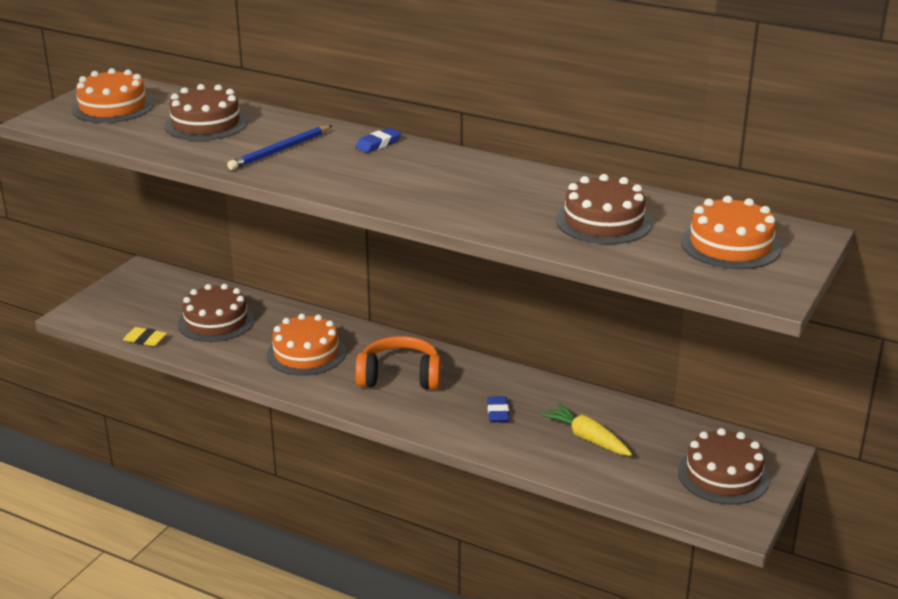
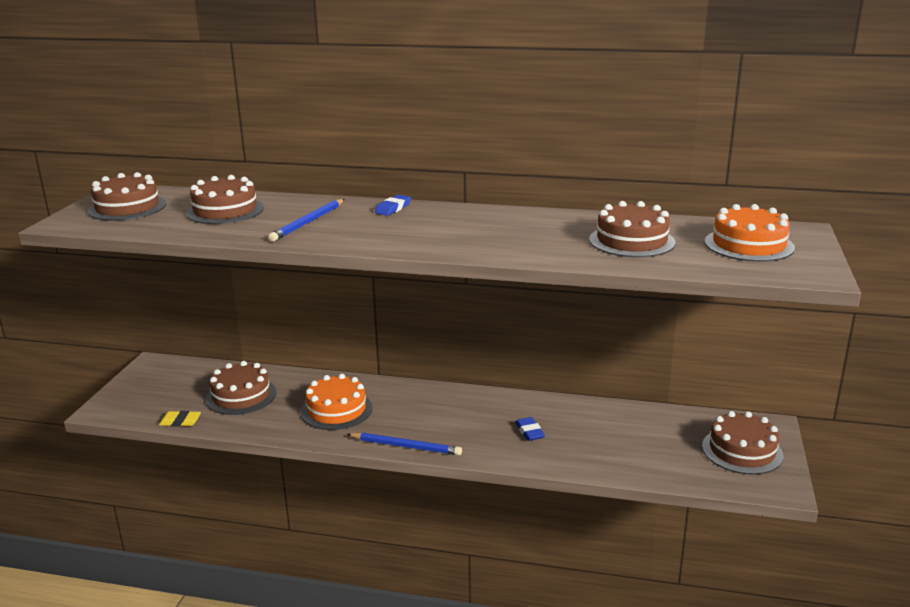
camera: 15 degrees left, 5 degrees down
(112, 107) = (127, 207): orange cake -> brown cake
(359, 405) = (406, 446): none -> blue pencil
(400, 377) = (429, 416): orange headphones -> none
(587, 438) = (615, 440): yellow carrot -> none

